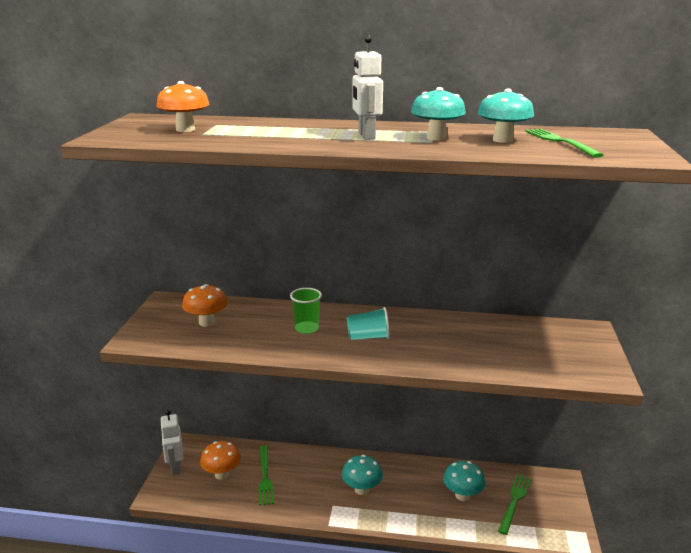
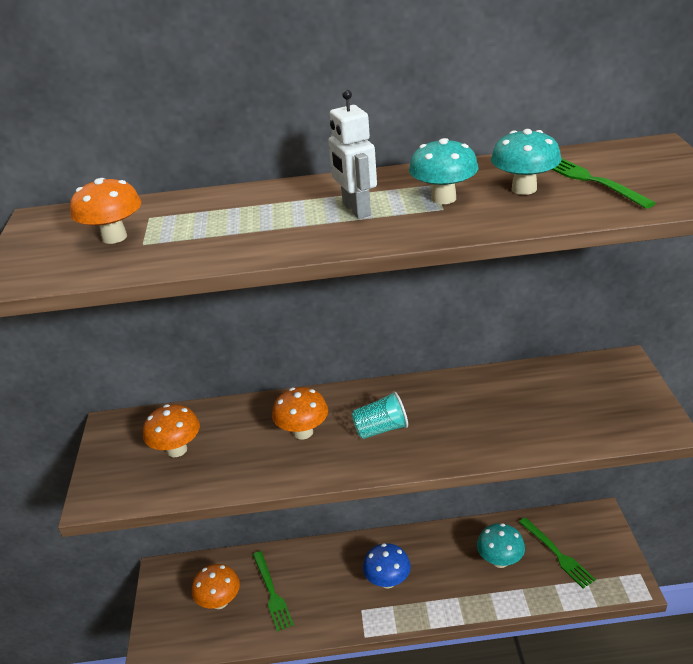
camera: 10 degrees left, 10 degrees up
(175, 467) = (160, 606): white robot -> none
(306, 328) = (303, 432): green cup -> orange mushroom
(362, 489) = (387, 581): turquoise mushroom -> blue mushroom
(514, 501) = (557, 554): green fork -> green fork turned 135 degrees clockwise

